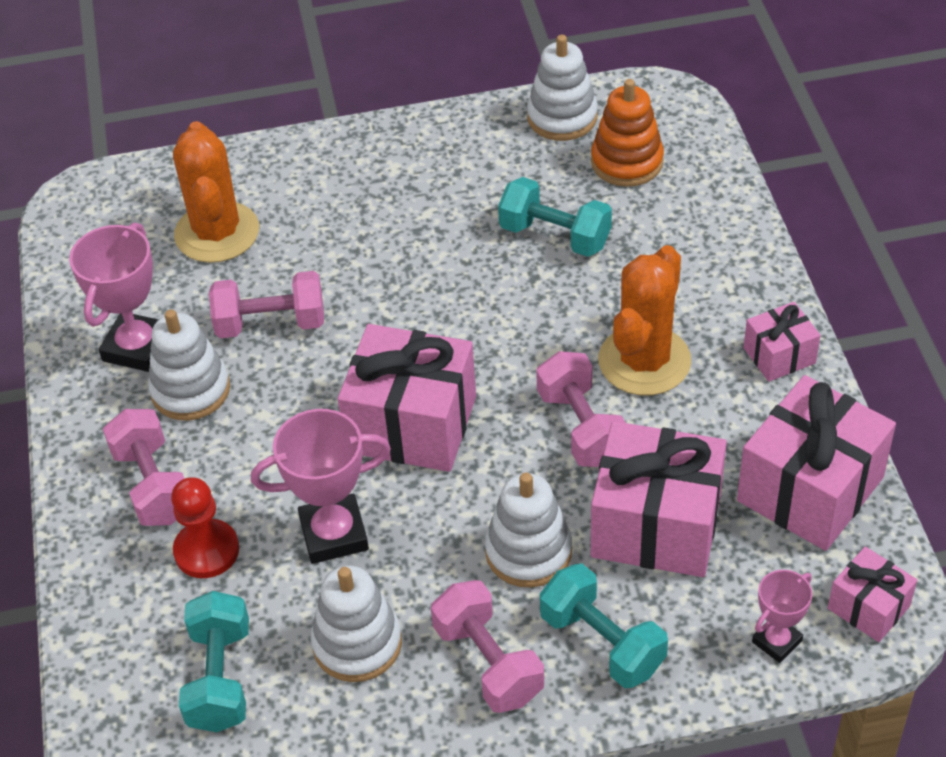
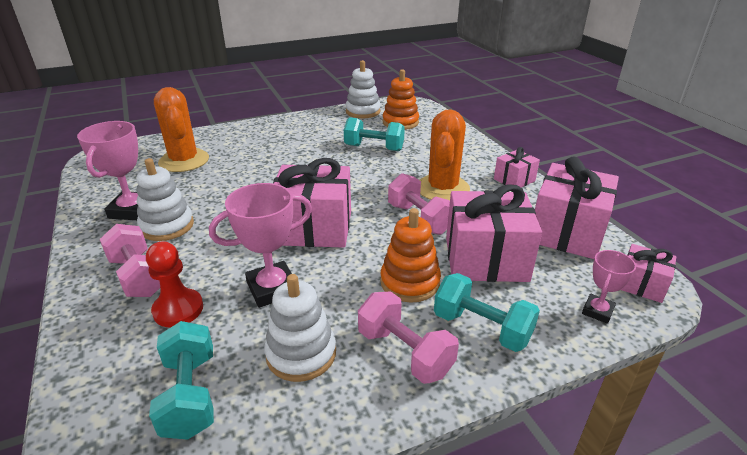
camera: 15 degrees left, 15 degrees down
(271, 324) = (218, 193): pink dumbbell -> none
(528, 551) = (410, 282): white stacking toy -> orange stacking toy

